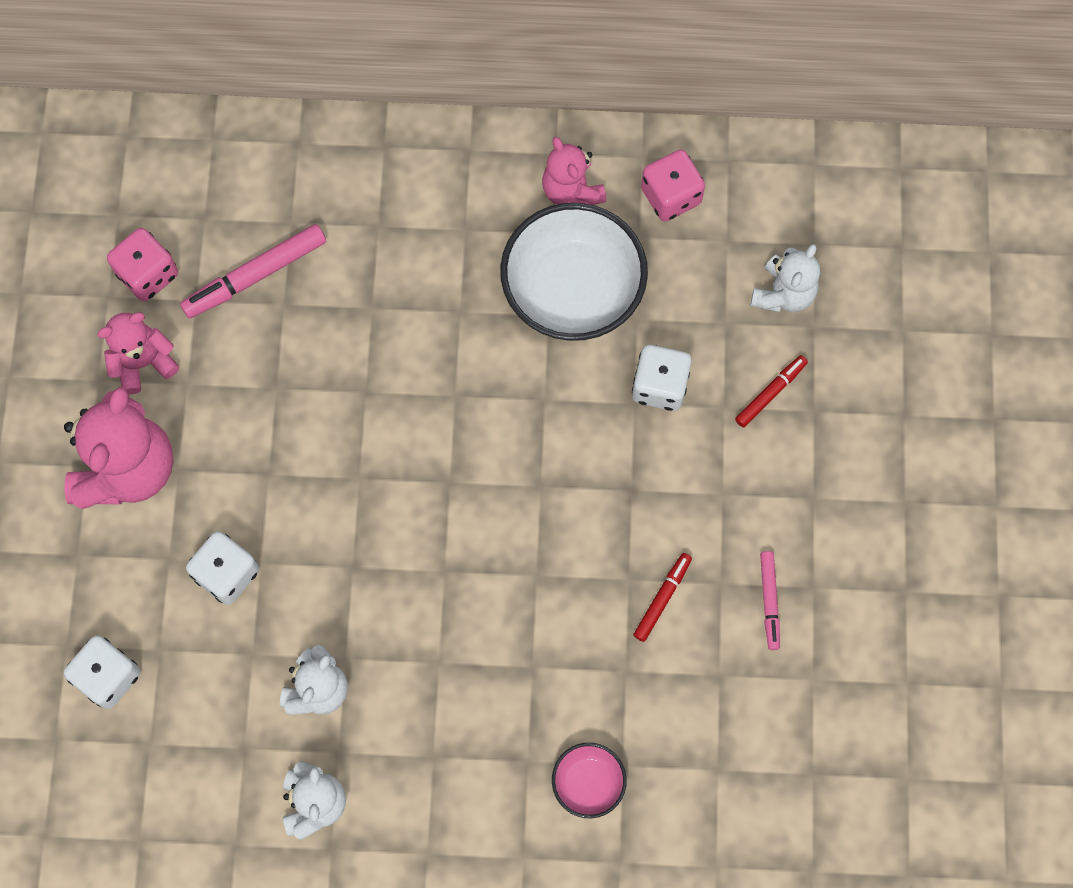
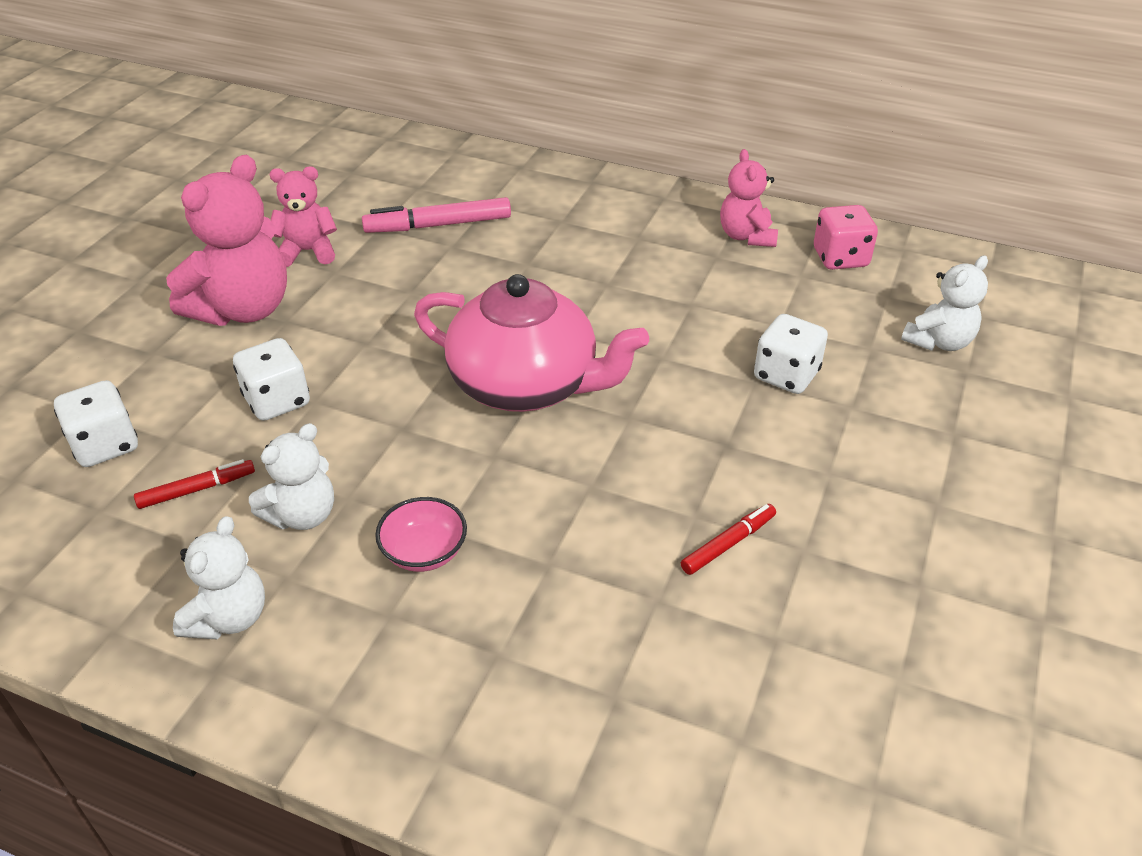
camera: 20 degrees right, 30 degrees down
(148, 274) = (350, 206): pink dice -> none
(437, 477) = (526, 385): none -> pink teapot
(572, 290) = (722, 294): white bowl -> none
(588, 783) = (563, 701): pink bowl -> pink bowl (424, 552)
(769, 601) = (860, 582): pink marker -> none
(770, 393) = (907, 408): red marker -> red marker (197, 489)

